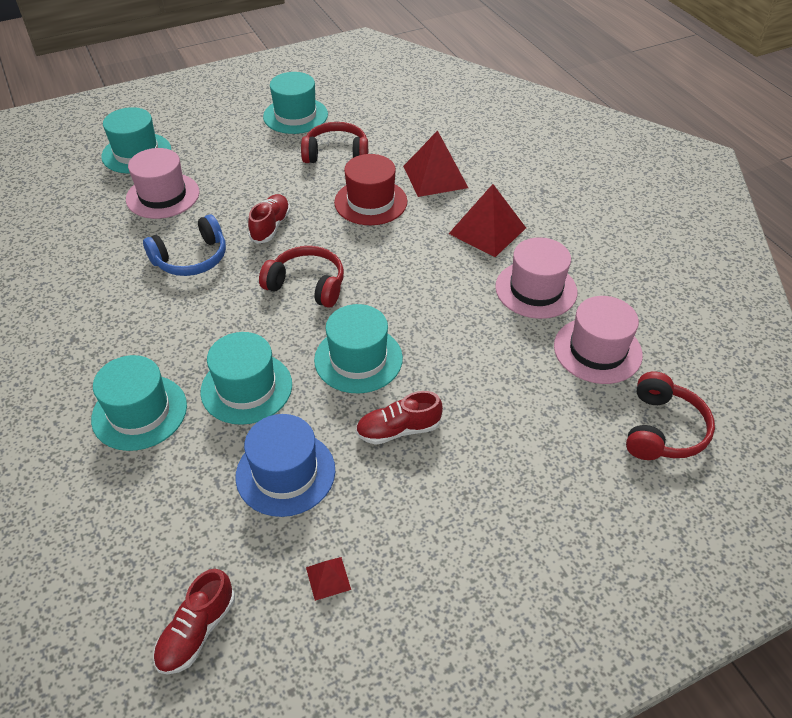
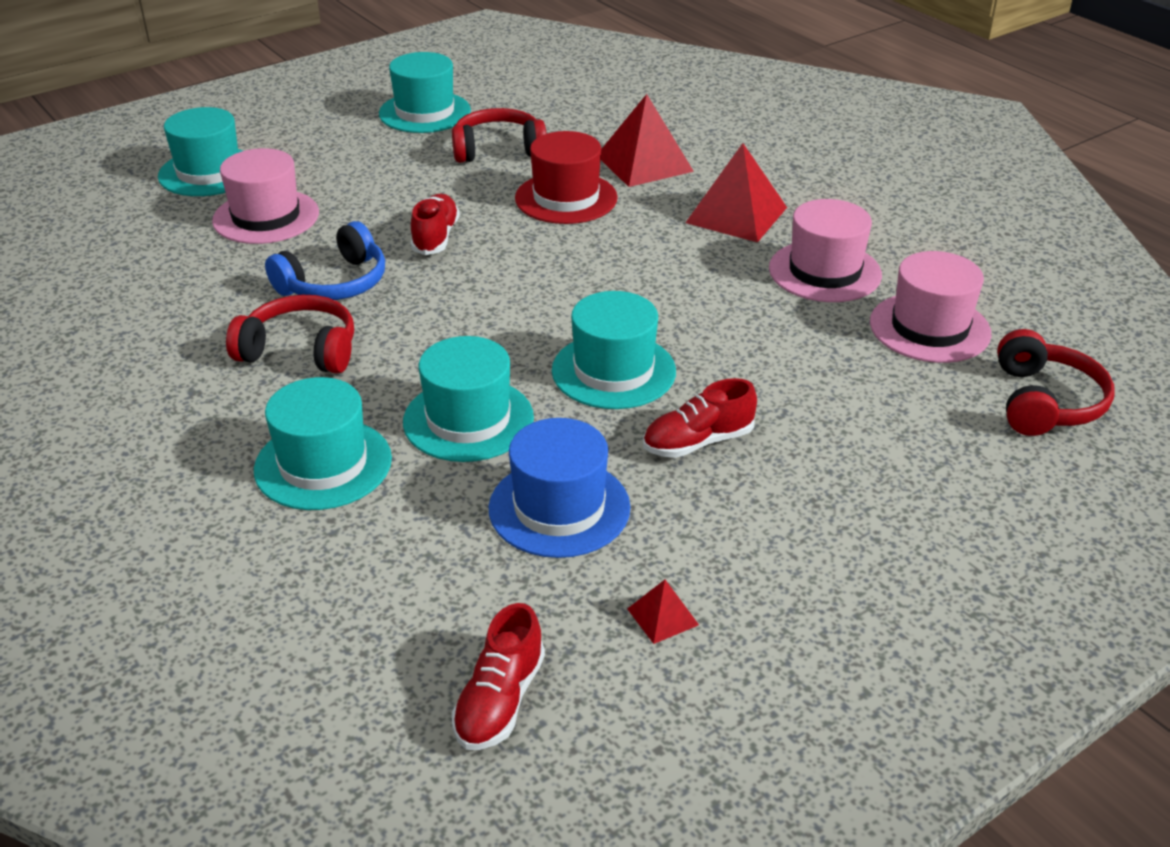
camera: 10 degrees left, 10 degrees down
(307, 285) = (511, 297): red headphones -> red headphones (300, 350)

